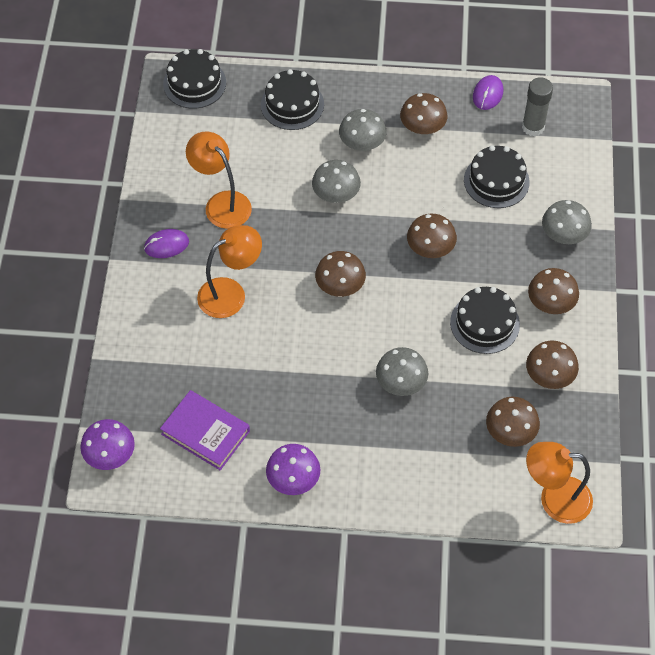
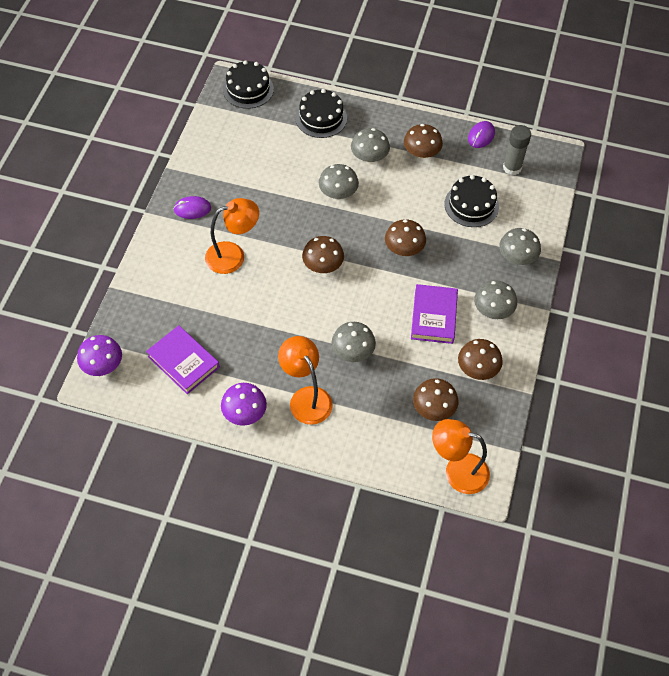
camera: 10 degrees right, 0 degrees up
(221, 203) = (245, 184): orange lamp -> orange lamp (306, 398)
(485, 323) = (434, 316): black cake -> purple book
(551, 302) = (493, 310): brown mushroom -> grey mushroom

